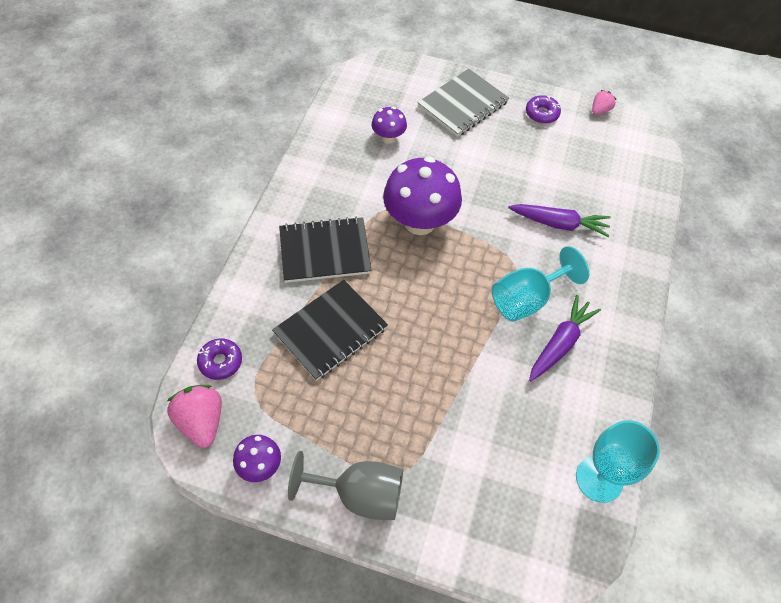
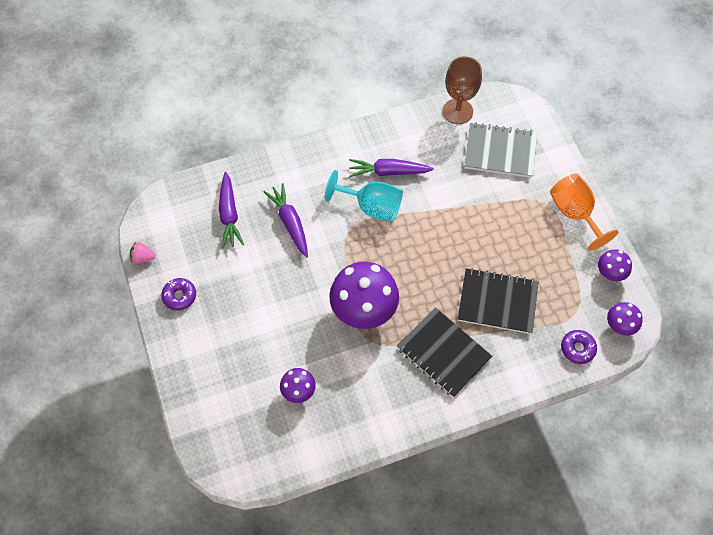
camera: 125 degrees left, 5 degrees up
(201, 421) = (619, 326): pink strawberry -> purple mushroom
(360, 494) = (574, 213): grey goblet -> orange goblet
(462, 104) = (214, 361): grey notebook -> grey notebook (500, 152)
(599, 479) = (457, 111): turquoise goblet -> brown goblet
(603, 186) = (229, 215): none -> purple carrot

